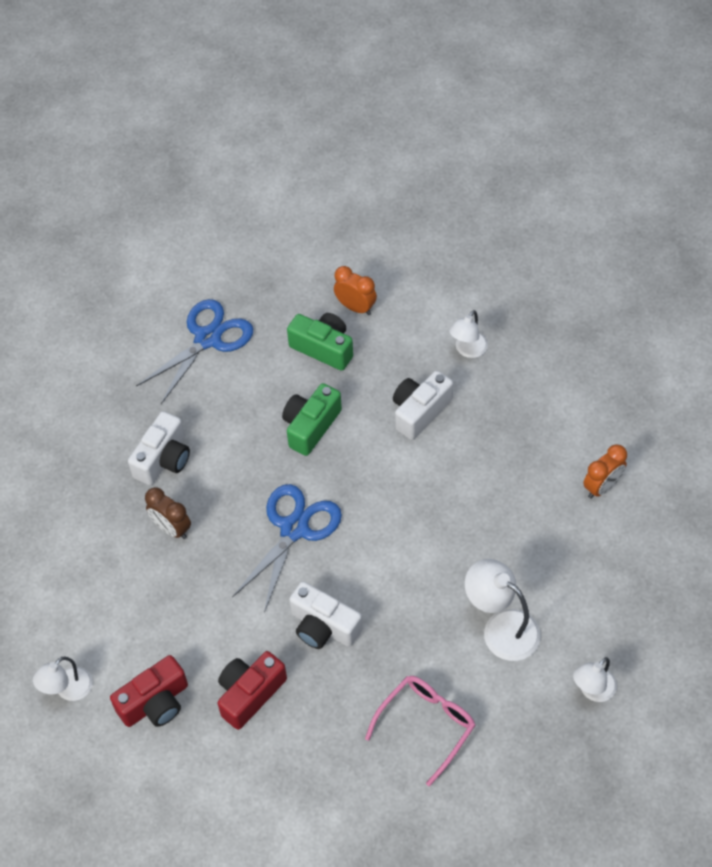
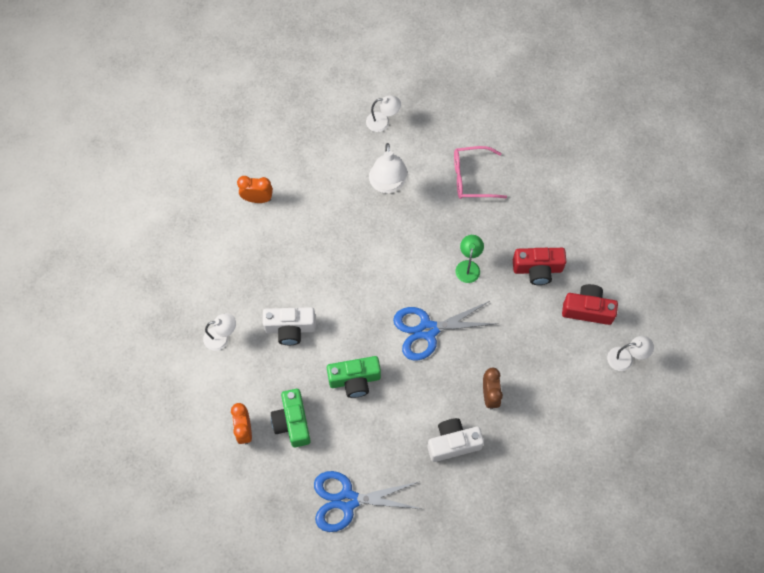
camera: 135 degrees left, 10 degrees up
(323, 626) = (468, 266): white camera -> green lamp

